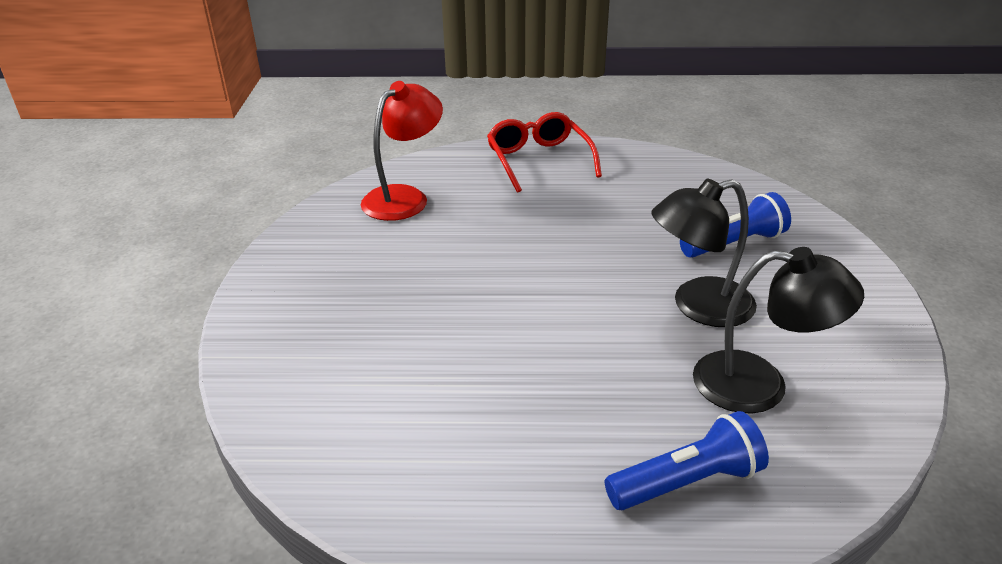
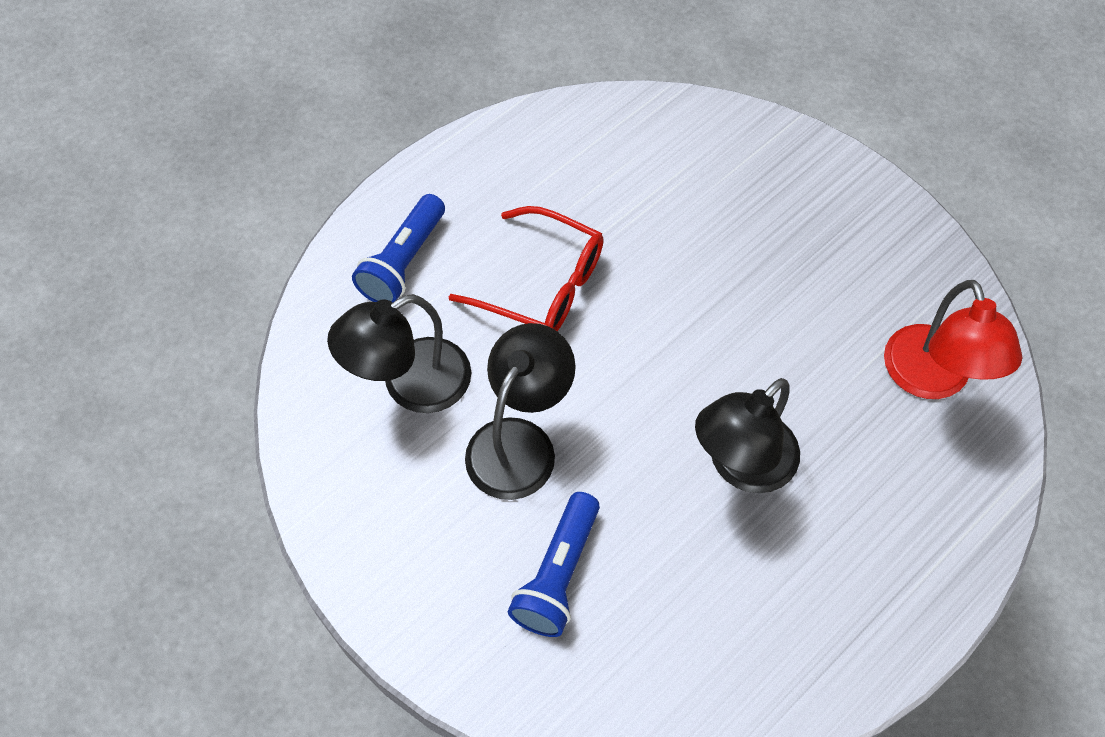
camera: 135 degrees right, 25 degrees up
(539, 160) = (899, 570): red glasses -> red glasses (542, 284)
(564, 224) = (741, 466): none -> black lamp

